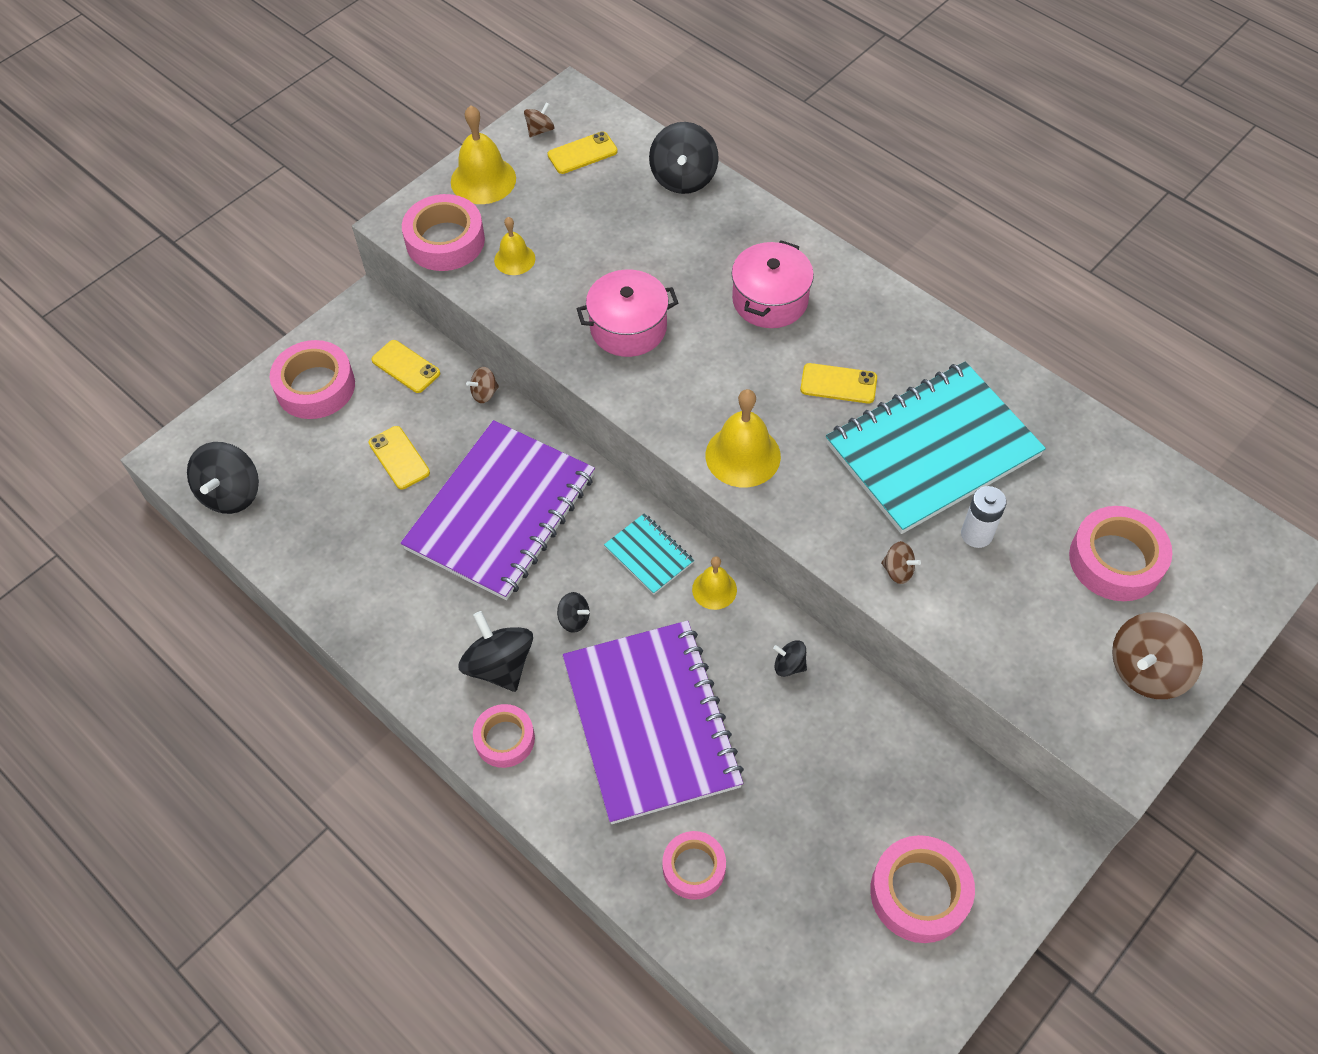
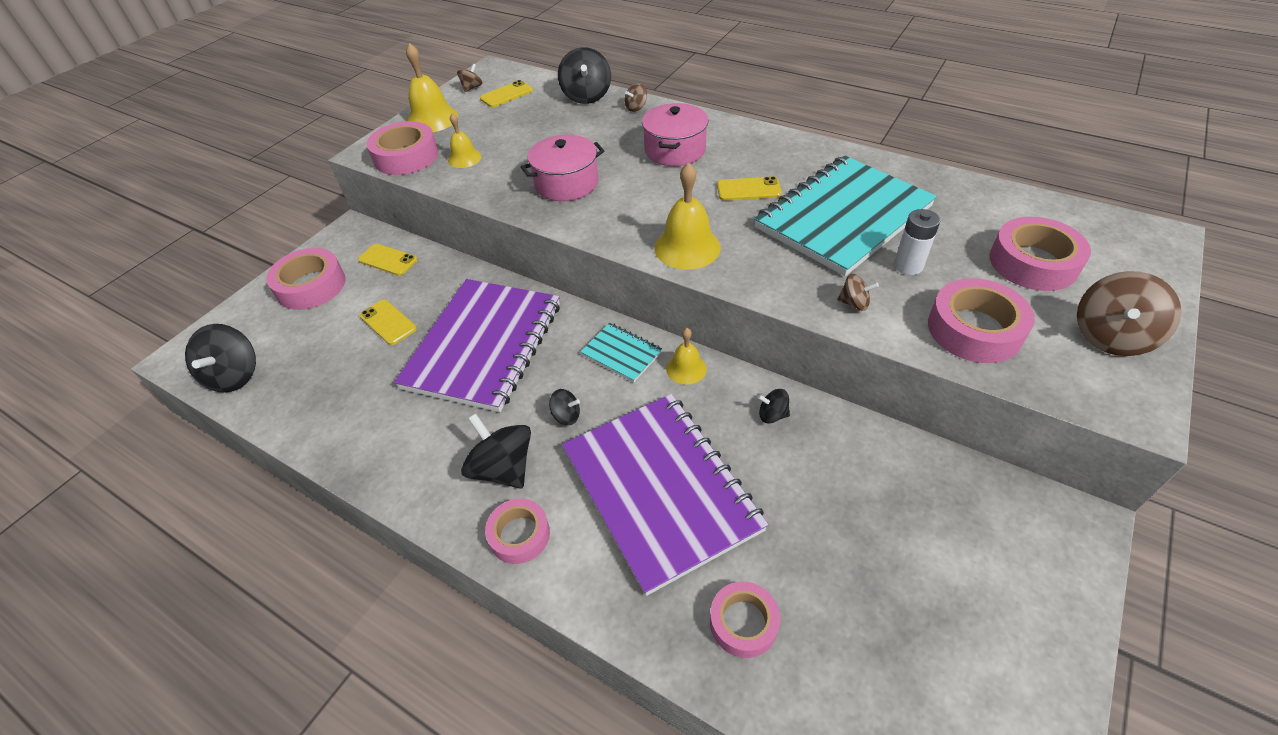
camera: 10 degrees left, 10 degrees down
(484, 393) = (456, 266): brown spinning top -> brown spinning top (636, 108)
(919, 893) = (979, 596): pink tape -> pink tape (974, 329)

